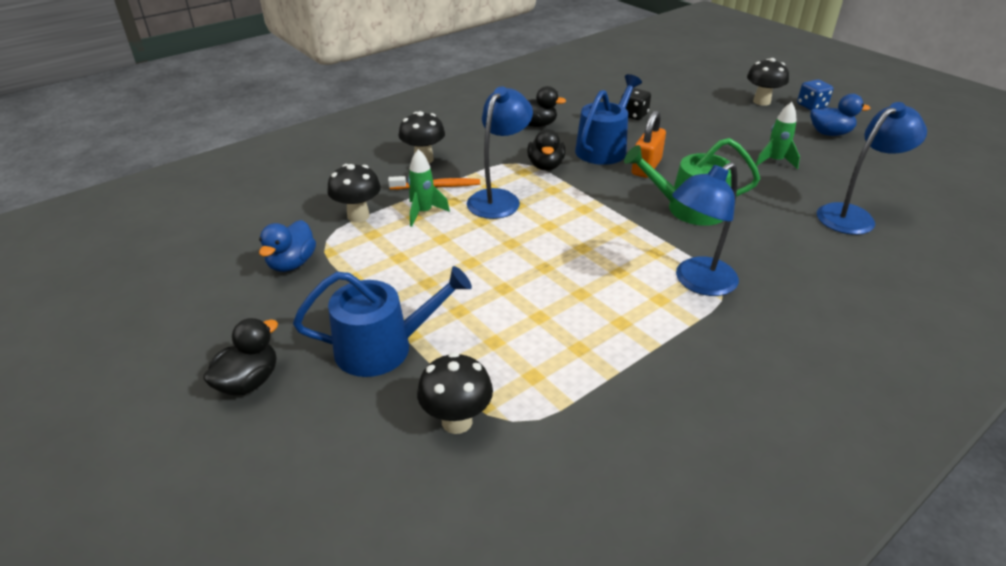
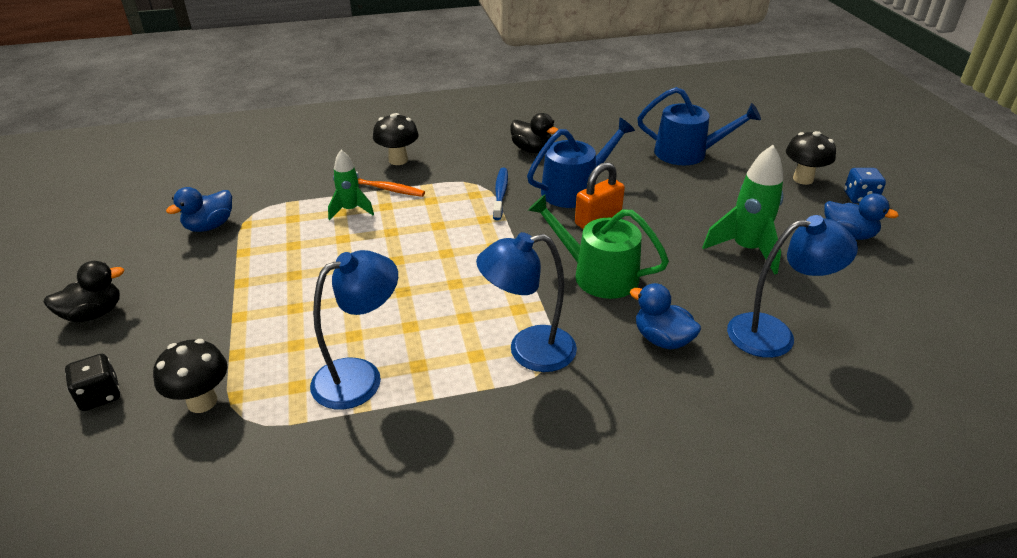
camera: 25 degrees right, 0 degrees up
(358, 216) = (296, 199): black mushroom -> none
(383, 347) = (208, 319): blue watering can -> blue watering can (687, 153)
(499, 198) = (427, 214): blue lamp -> blue lamp (360, 376)
(545, 166) = (500, 194): black duck -> blue toothbrush
(633, 115) = (641, 162): black dice -> black dice (100, 395)
(774, 161) = (746, 249): green rocket -> green rocket, size x1.60
(784, 242) = (662, 339): none -> blue duck

